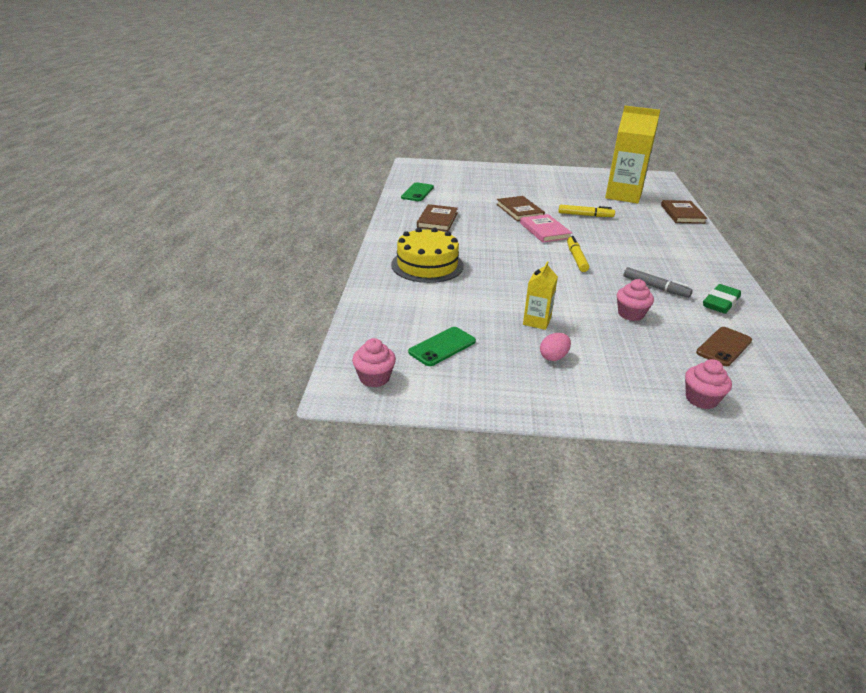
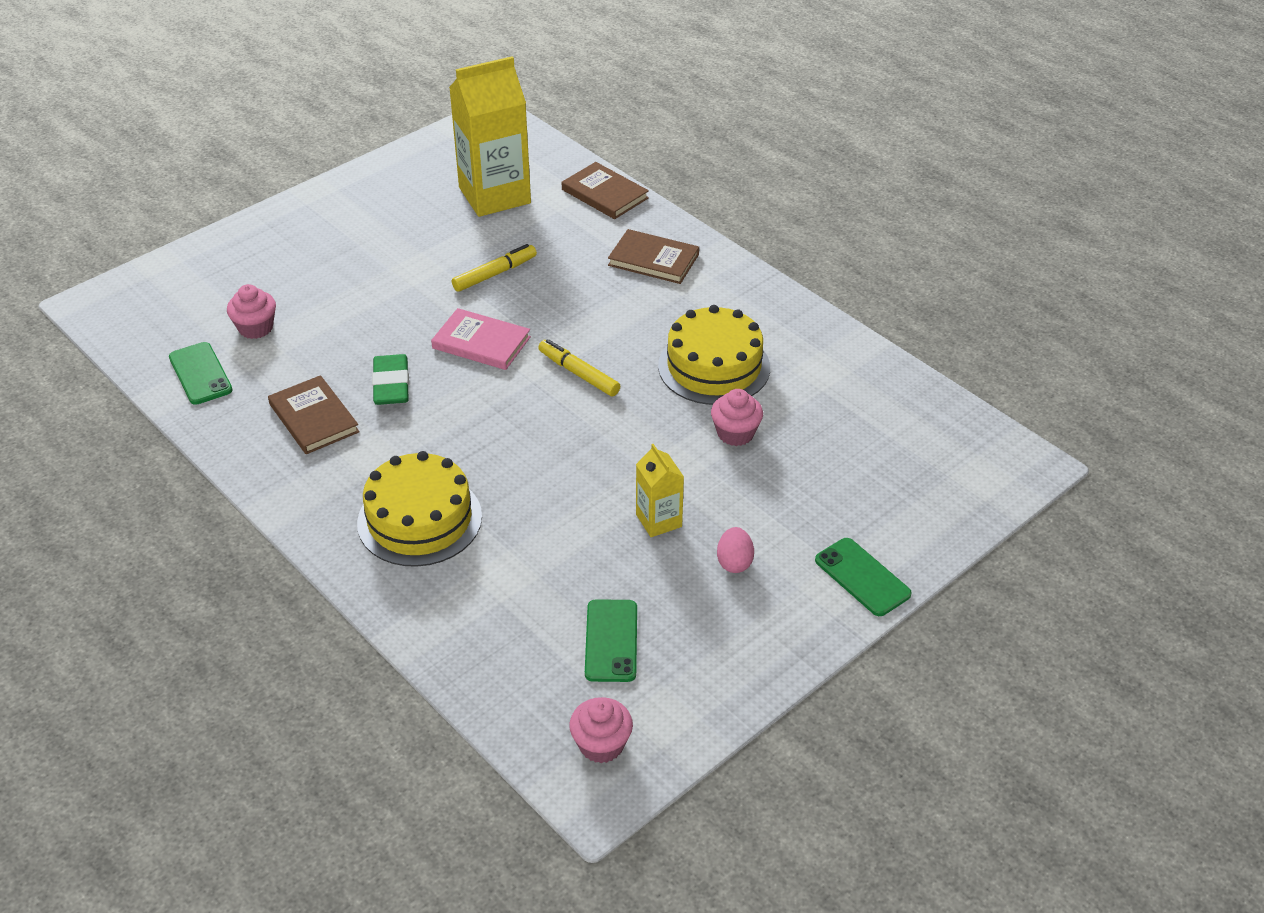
camera: 45 degrees left, 10 degrees up
(519, 210) = (400, 320): brown book -> brown book (653, 260)
(624, 406) = (862, 577): none -> green phone
(655, 287) = (714, 367): grey marker -> yellow cake
(701, 399) = (911, 512): pink cupcake -> pink cupcake (255, 328)
(720, 303) = (798, 347): green eraser -> green eraser (391, 385)
(724, 347) = (863, 419): brown phone -> none

